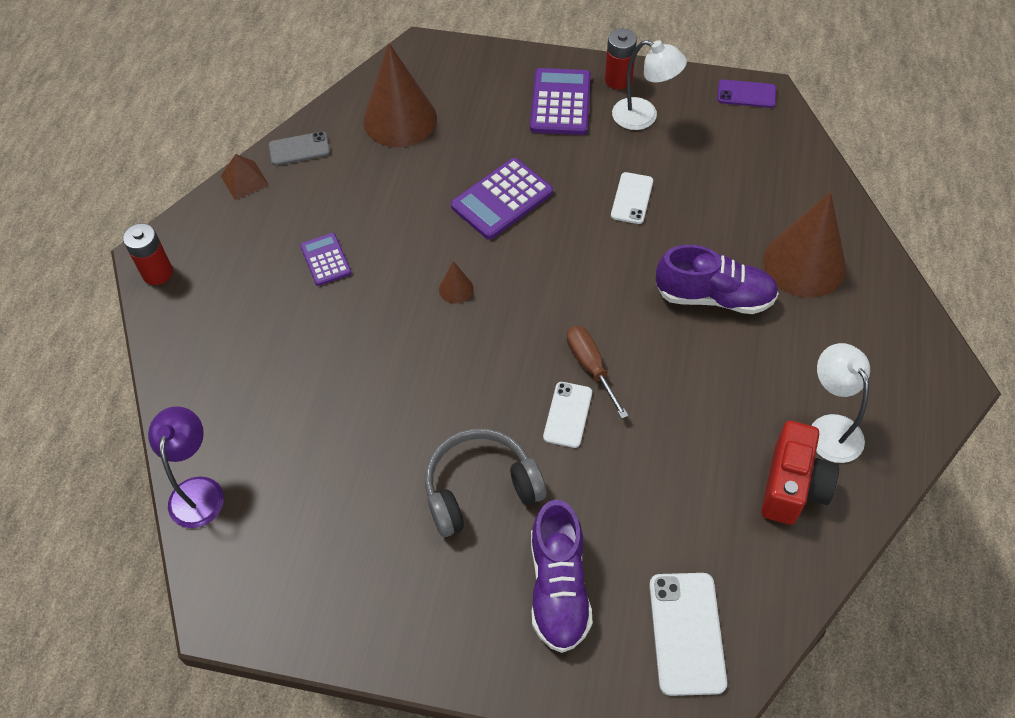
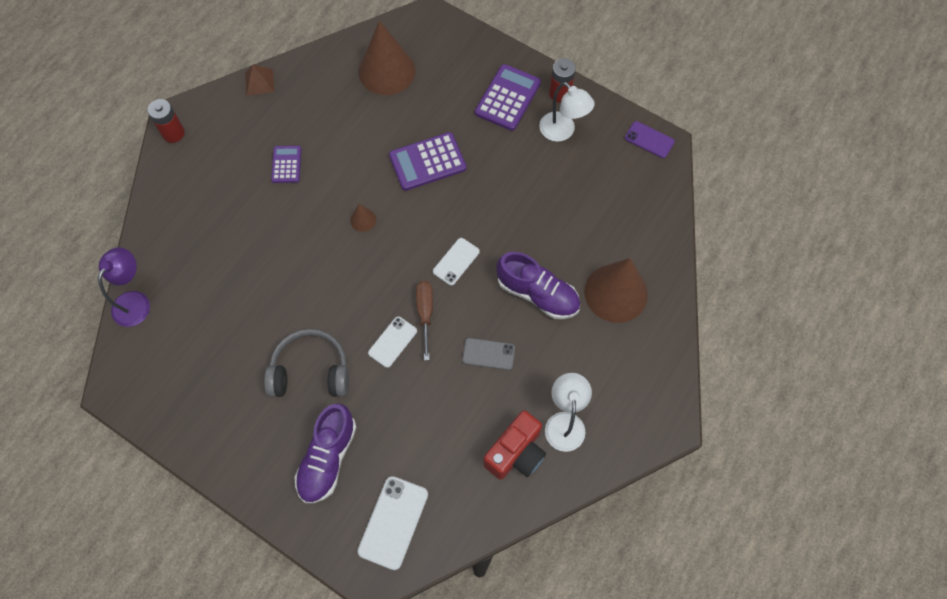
camera: 20 degrees right, 10 degrees up
(299, 149) = (307, 70): grey phone -> grey phone (488, 354)
(632, 198) = (519, 195): white phone -> white phone (456, 261)

